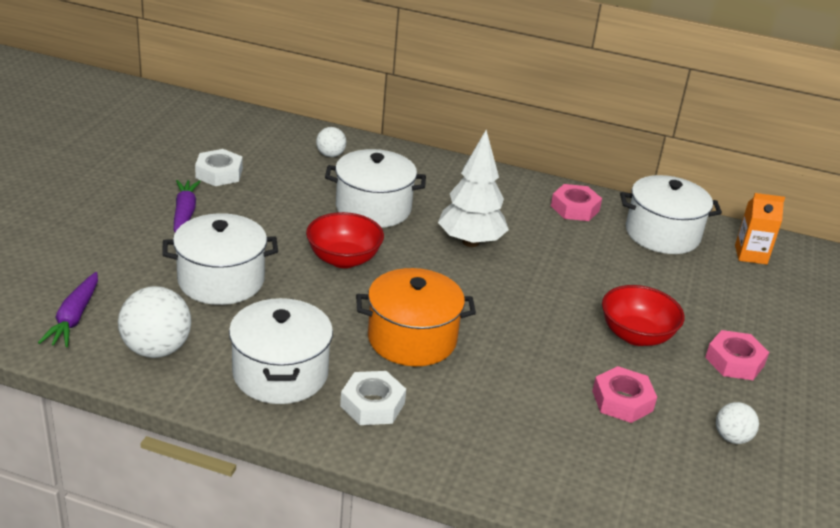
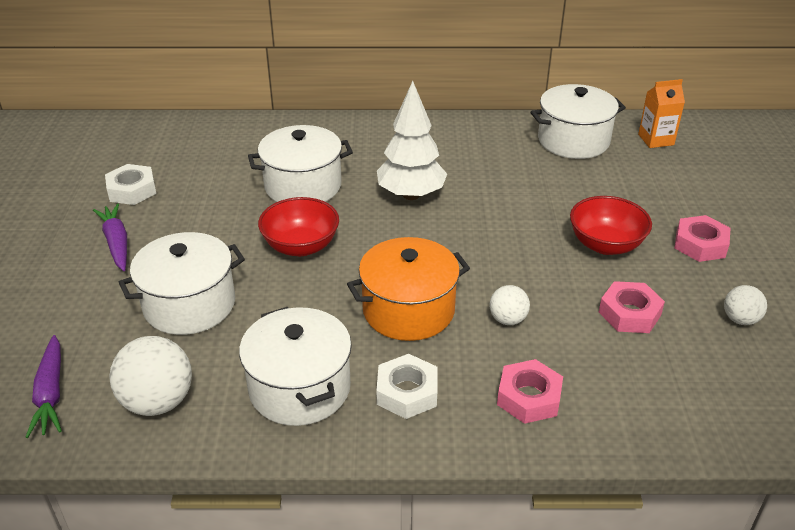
camera: 15 degrees left, 5 degrees up
(330, 155) = (234, 142): white ball -> white ball (508, 319)
(575, 208) = (486, 136): pink nut -> pink nut (529, 397)

